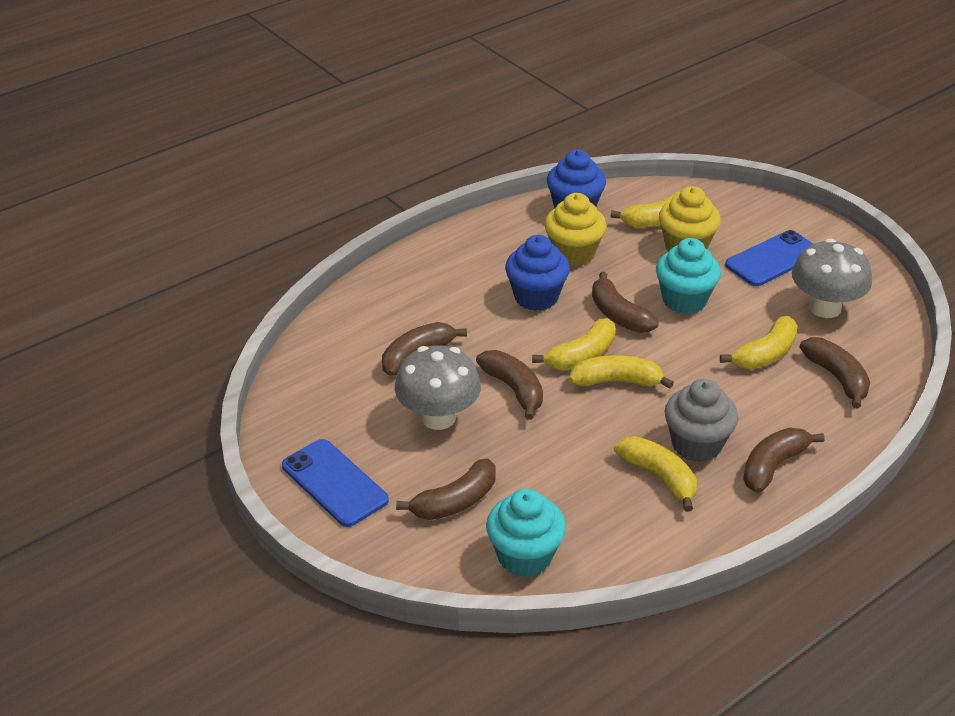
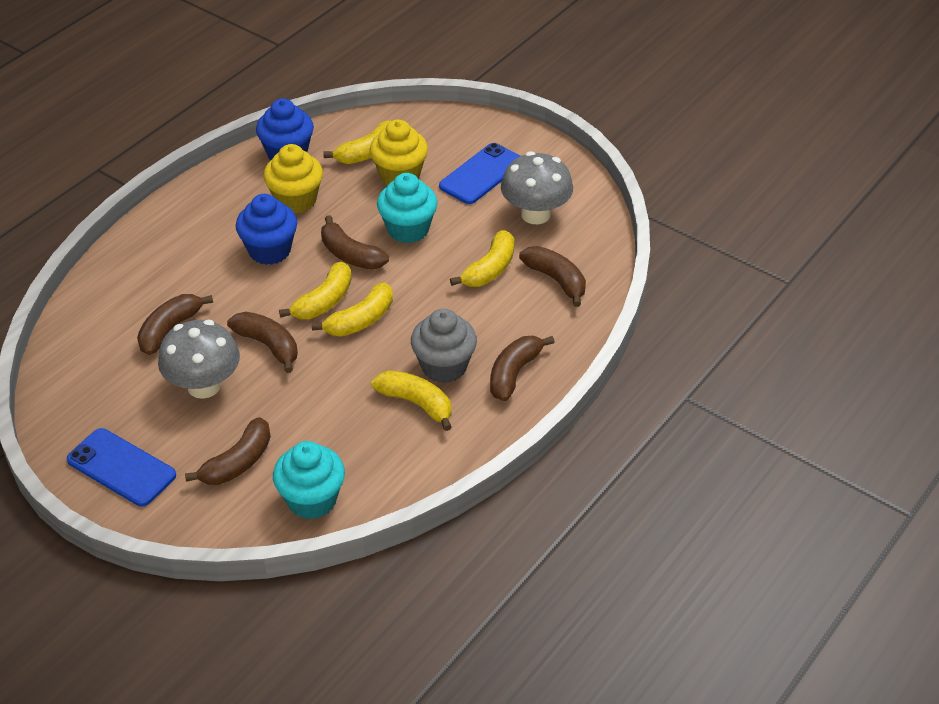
camera: 15 degrees left, 5 degrees up
(616, 381) = (361, 320): yellow banana -> yellow banana turned 150 degrees clockwise

